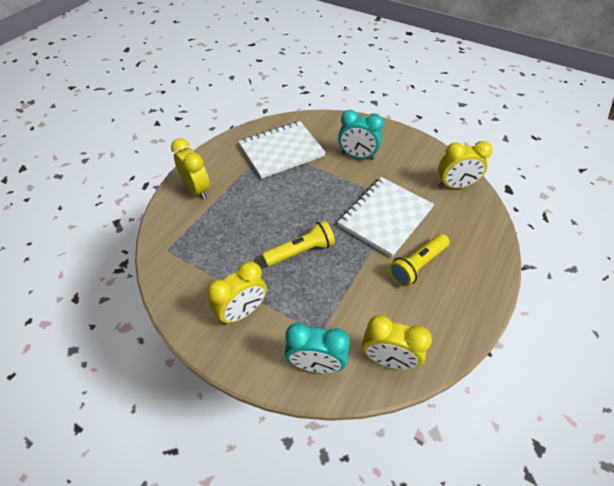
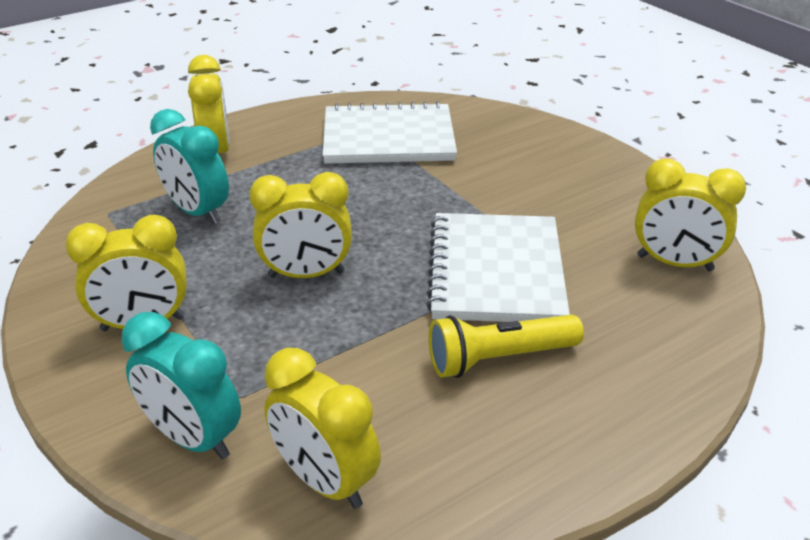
camera: 25 degrees right, 15 degrees down
(301, 251) = (306, 274): yellow flashlight -> yellow clock
(357, 156) = (515, 175): turquoise clock -> turquoise clock (198, 212)
(385, 217) = (496, 271): white notebook -> white notebook turned 60 degrees counterclockwise

